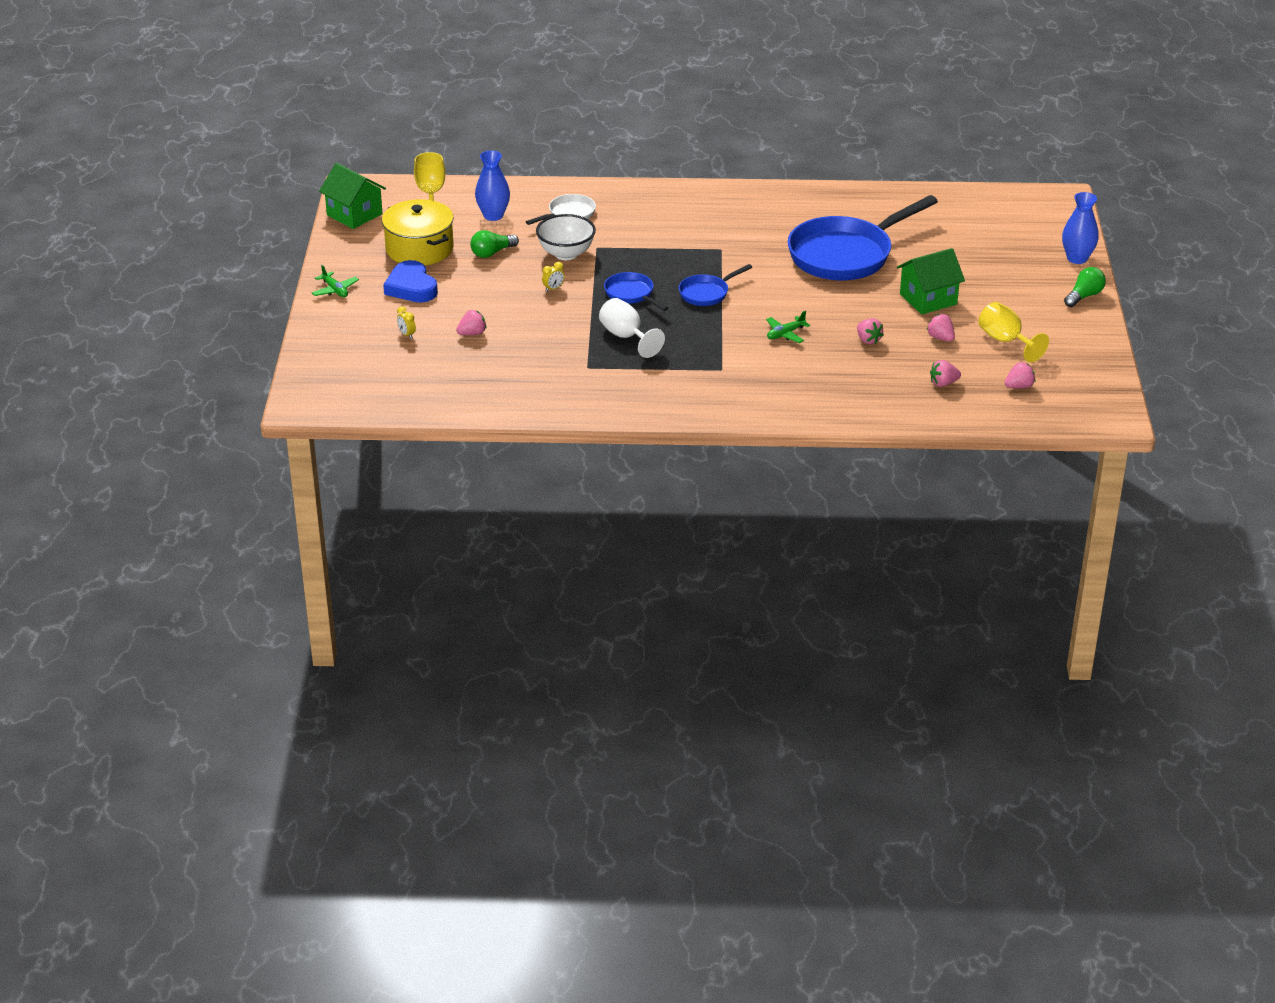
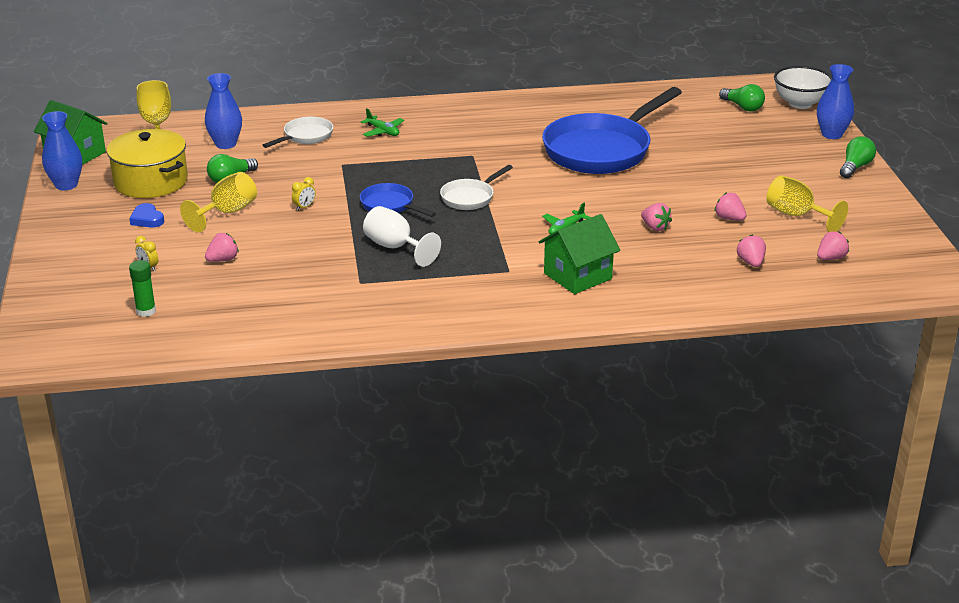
camera: 10 degrees left, 5 degrees down
(335, 290) = (61, 229): green plane -> green plane (383, 131)
(343, 245) = (66, 185): none -> blue vase
(399, 375) = (146, 311): none -> green glue stick
(411, 287) = (147, 219): blue heart -> blue heart, size x0.57
(483, 287) = (227, 212): none -> yellow goblet
(566, 254) = (311, 173): white bowl -> white bowl (800, 103)
(707, 293) = (470, 197): blue pan -> white pan
(928, 299) = (701, 183): green house -> green house (577, 276)
(943, 383) = (751, 262): pink strawberry -> pink strawberry turned 105 degrees clockwise
(1001, 220) = (743, 107): none -> green light bulb

